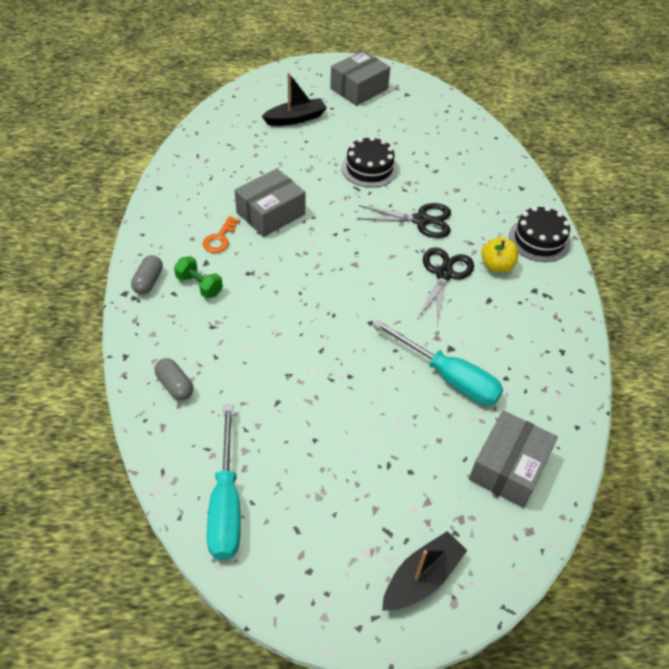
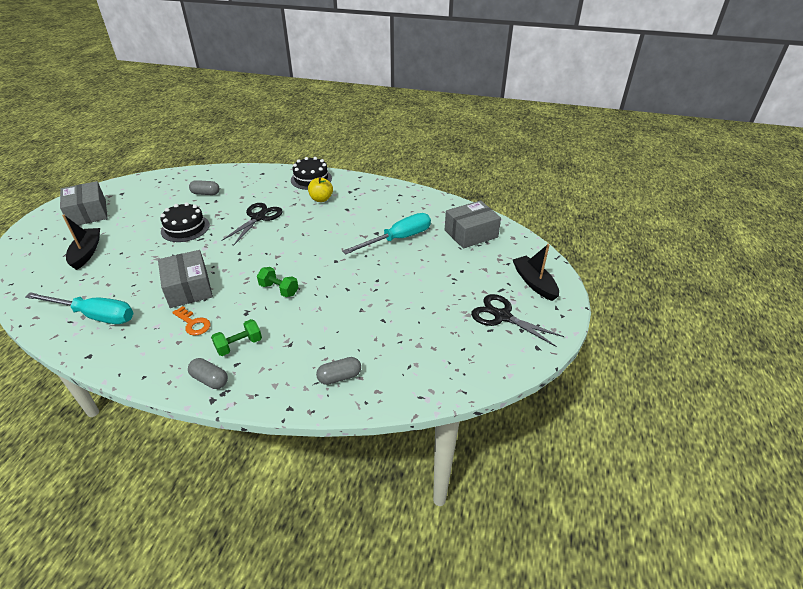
camera: 70 degrees left, 10 degrees down
(226, 503) = (460, 362): turquoise screwdriver -> turquoise screwdriver (95, 316)
(296, 287) = (279, 289): none -> green dumbbell
(444, 274) = (314, 220): black scissors -> black scissors (502, 316)
(445, 157) = (206, 193): none -> grey capsule
(508, 467) = (471, 233): grey box -> grey box turned 75 degrees counterclockwise

